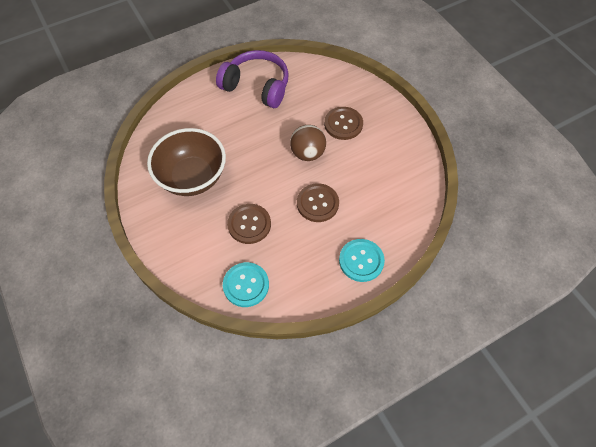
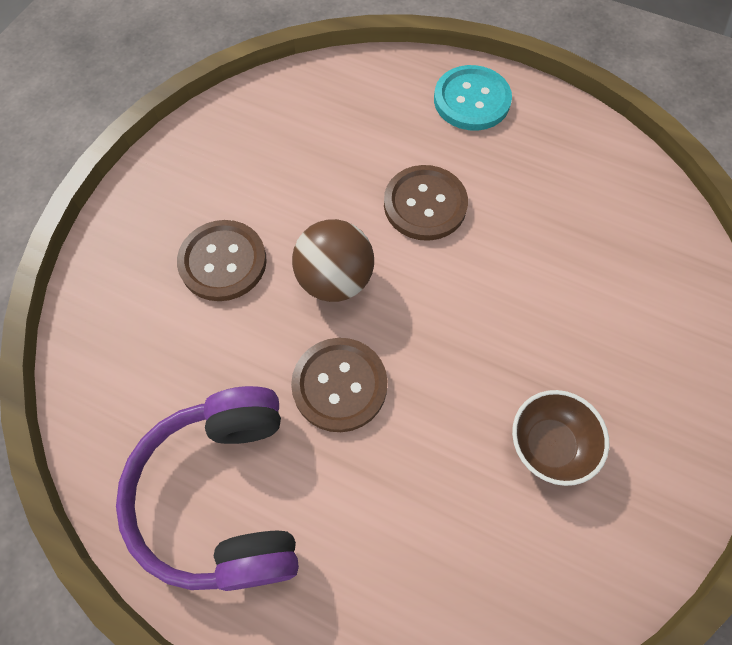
camera: 125 degrees left, 5 degrees up
(192, 178) = (549, 445): brown bowl -> brown bowl, size x0.51
(246, 285) = (643, 213): turquoise button -> none
(249, 224) = (549, 277): brown button -> brown button (339, 385)

